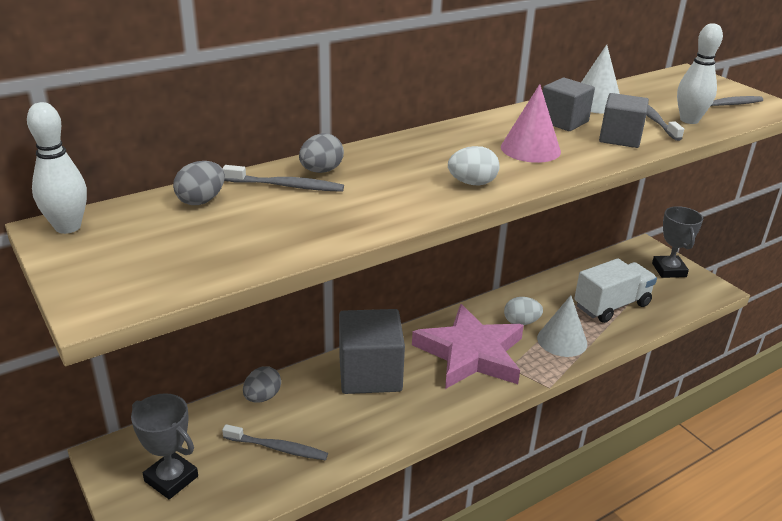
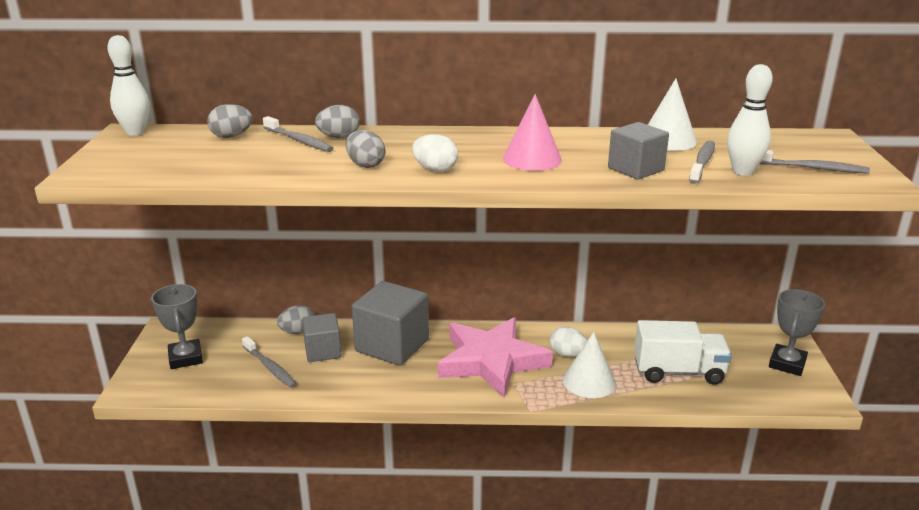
camera: 35 degrees right, 5 degrees down
(402, 196) = (365, 165): none -> grey egg
(563, 121) = (605, 147): grey cube -> grey cube (323, 351)

